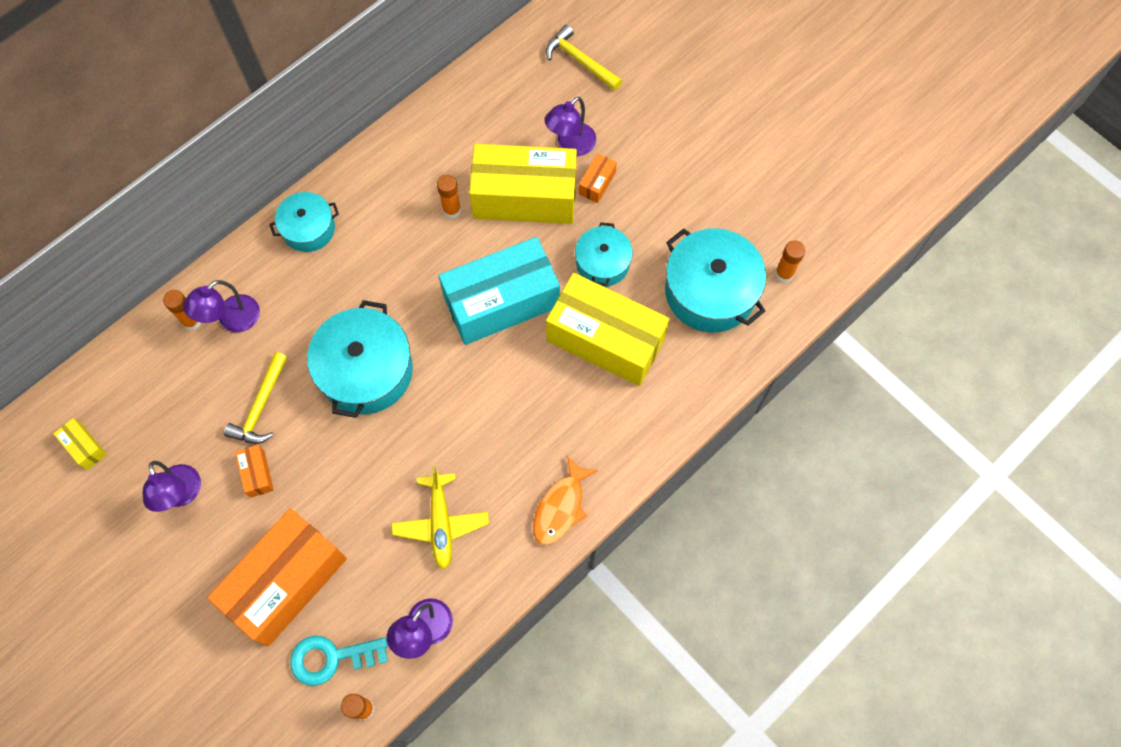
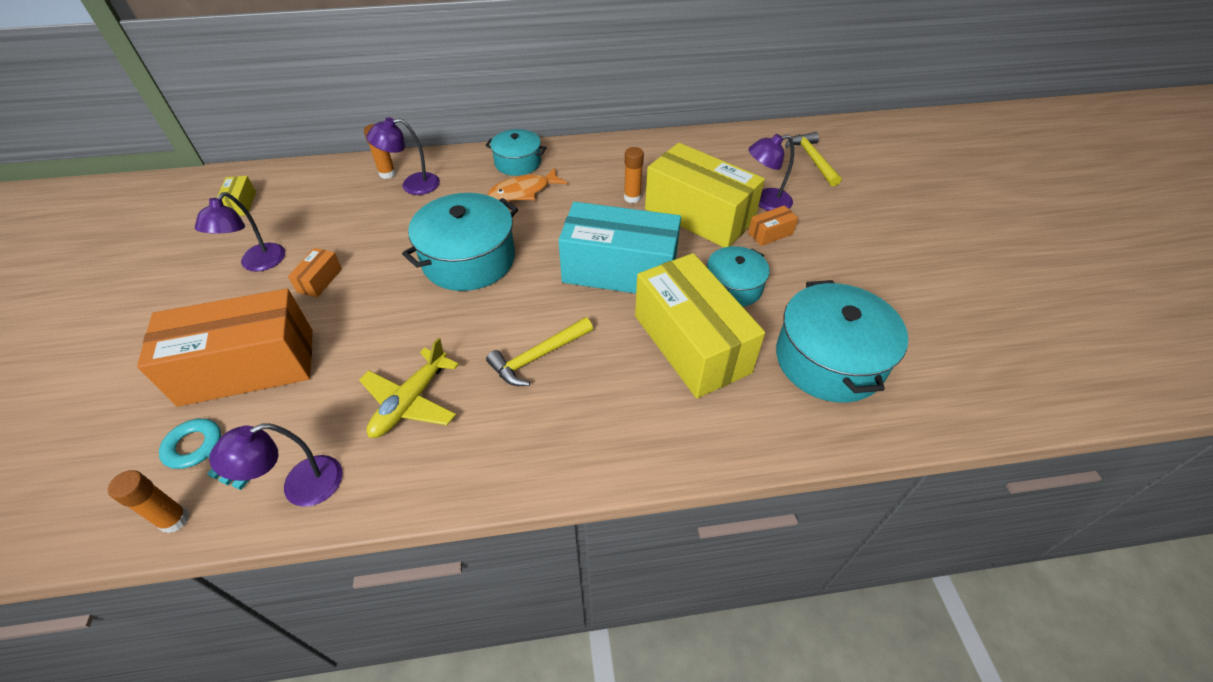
camera: 35 degrees right, 20 degrees down
(261, 406) = (372, 241): yellow hammer -> yellow hammer (538, 357)
(561, 507) = (529, 458): orange fish -> orange fish (523, 191)
(784, 274) = (925, 386): orange glue stick -> none

